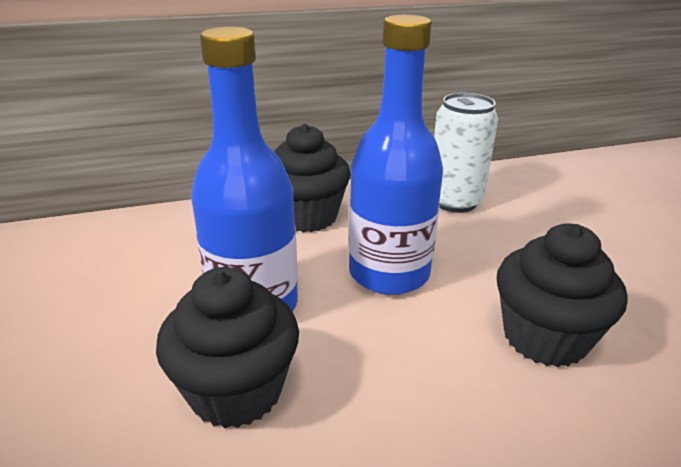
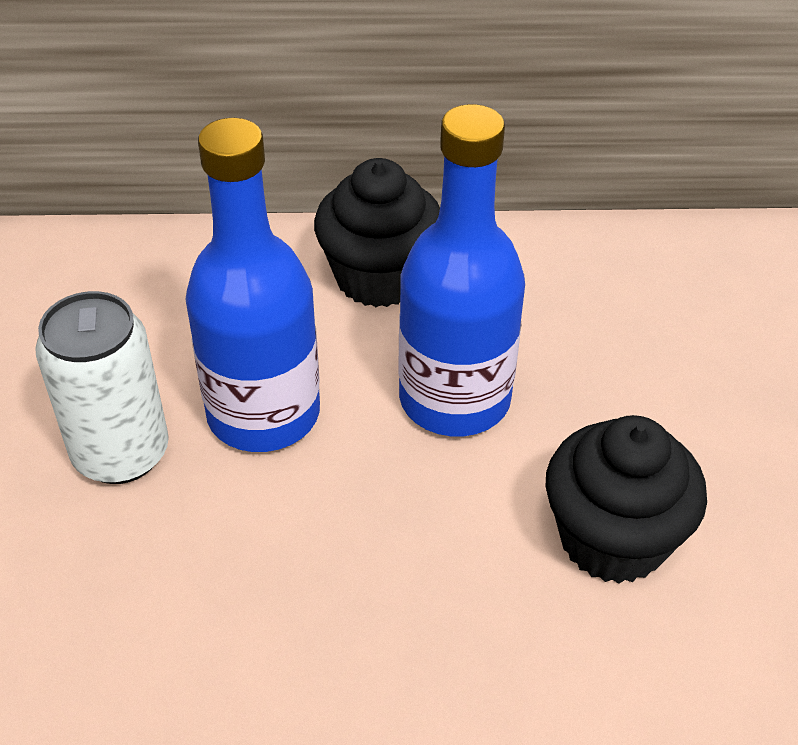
camera: 15 degrees right, 15 degrees up
(236, 391) = (212, 526): black cupcake -> none
(454, 201) = (611, 286): white can -> white can (121, 453)

